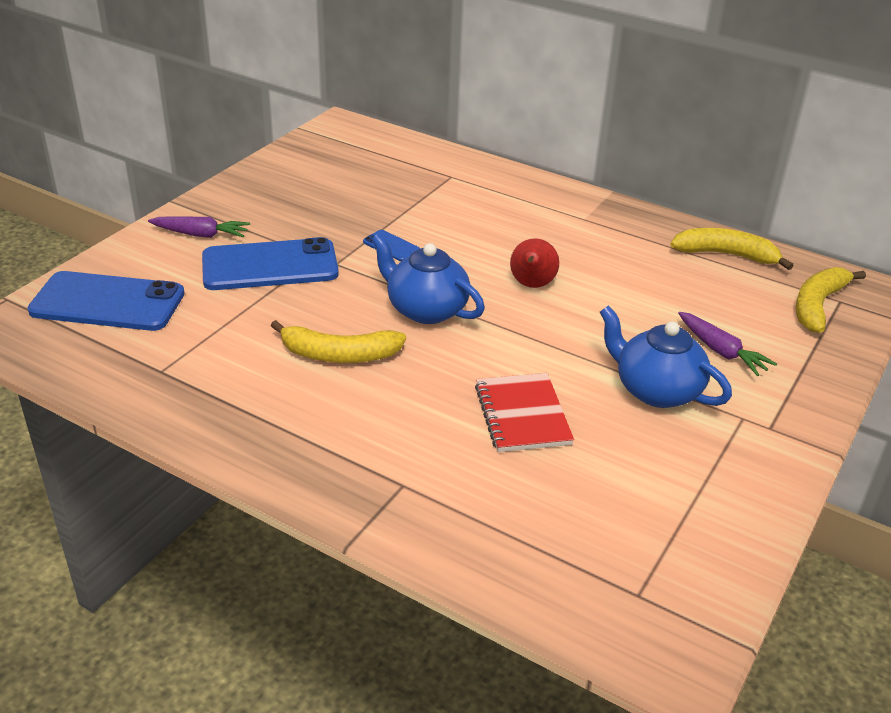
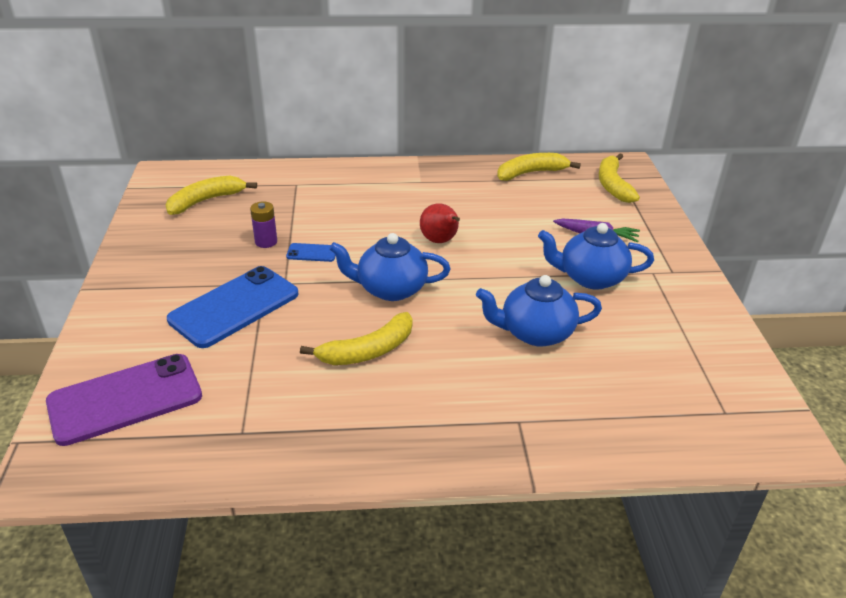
camera: 35 degrees left, 0 degrees up
(107, 302) = (125, 399): blue phone -> purple phone
(201, 234) = (144, 306): purple carrot -> none
(350, 162) = (206, 201): none -> yellow banana
(361, 220) = (266, 242): none -> purple battery
(522, 415) = (535, 333): red notebook -> blue teapot

